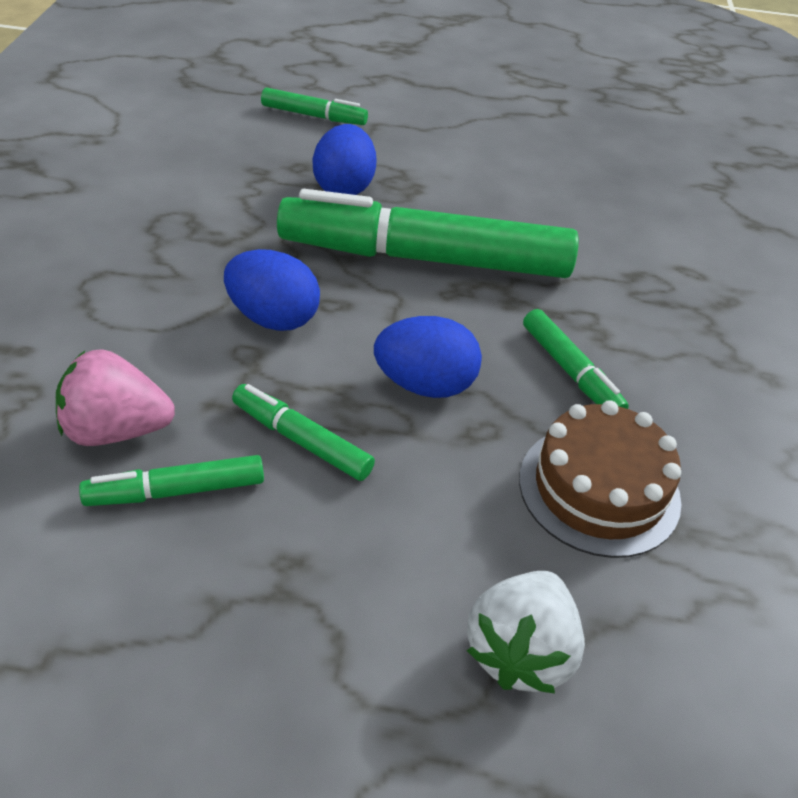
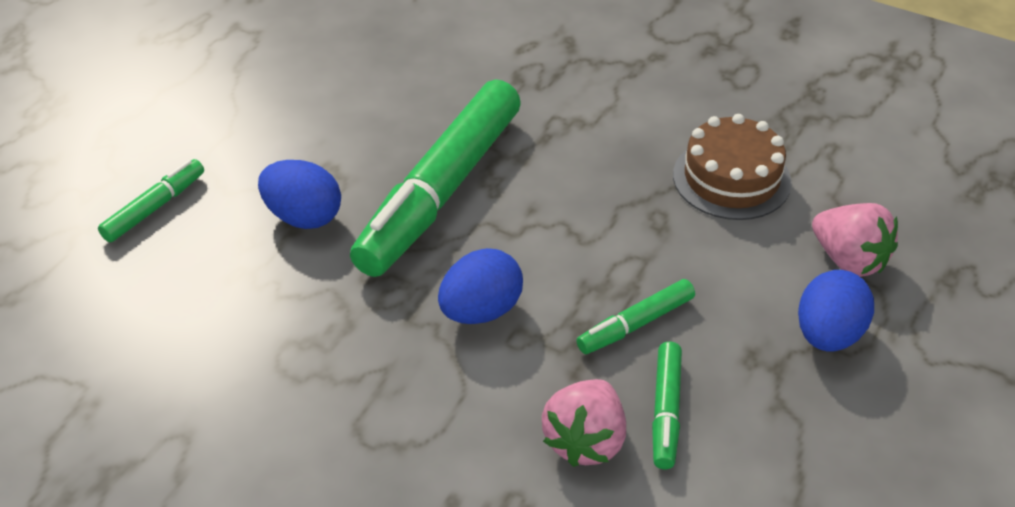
camera: 65 degrees left, 0 degrees up
(425, 384) = (599, 237): blue egg -> blue egg (828, 335)
(520, 651) = (849, 260): white strawberry -> pink strawberry
(570, 371) = (614, 152): green marker -> none

